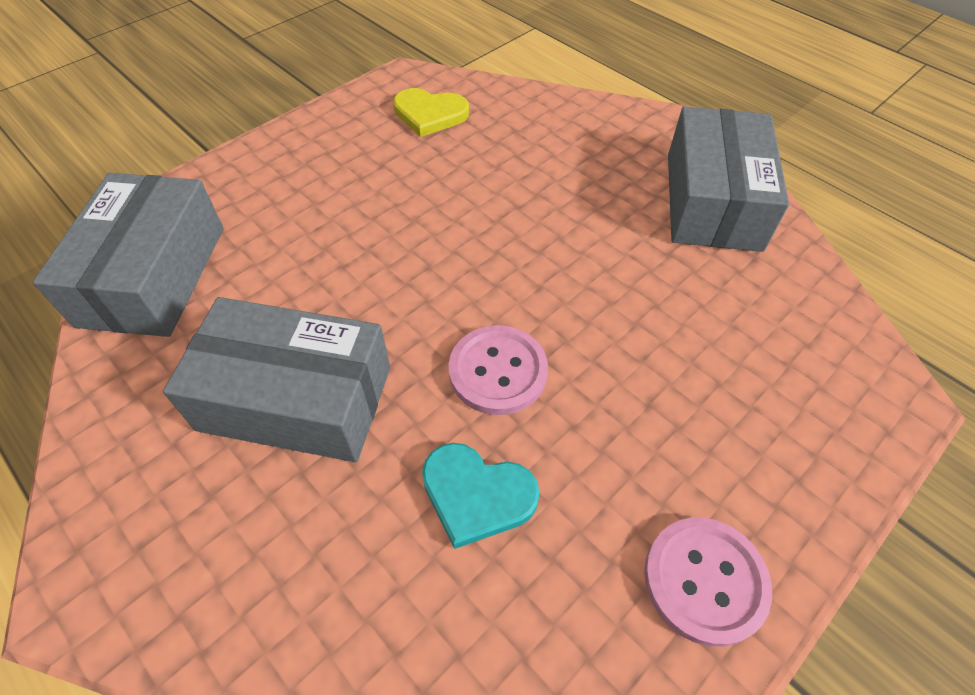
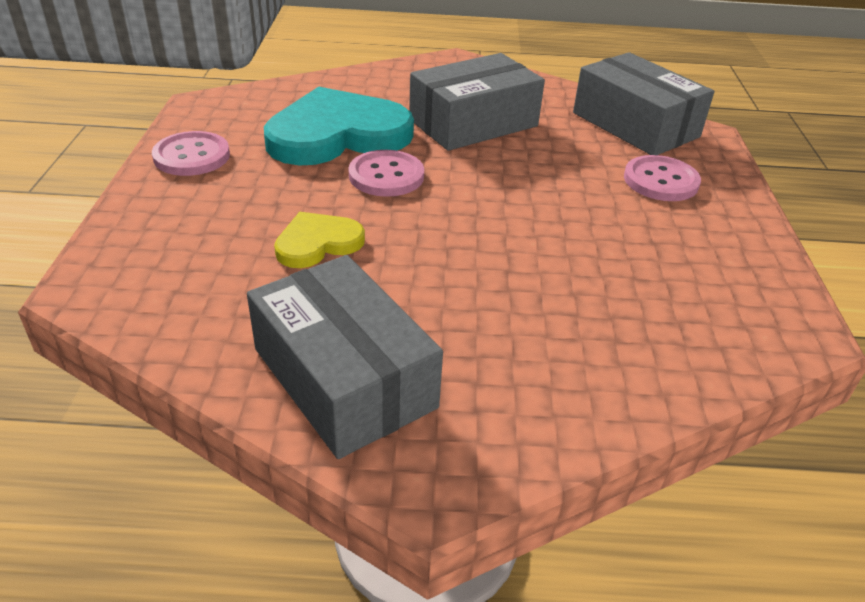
camera: 135 degrees right, 15 degrees down
(271, 203) = (661, 181): none -> pink button
(430, 114) = (707, 307): yellow heart -> yellow heart (317, 243)
(476, 495) = (337, 134): turquoise heart -> turquoise heart, size x1.98

